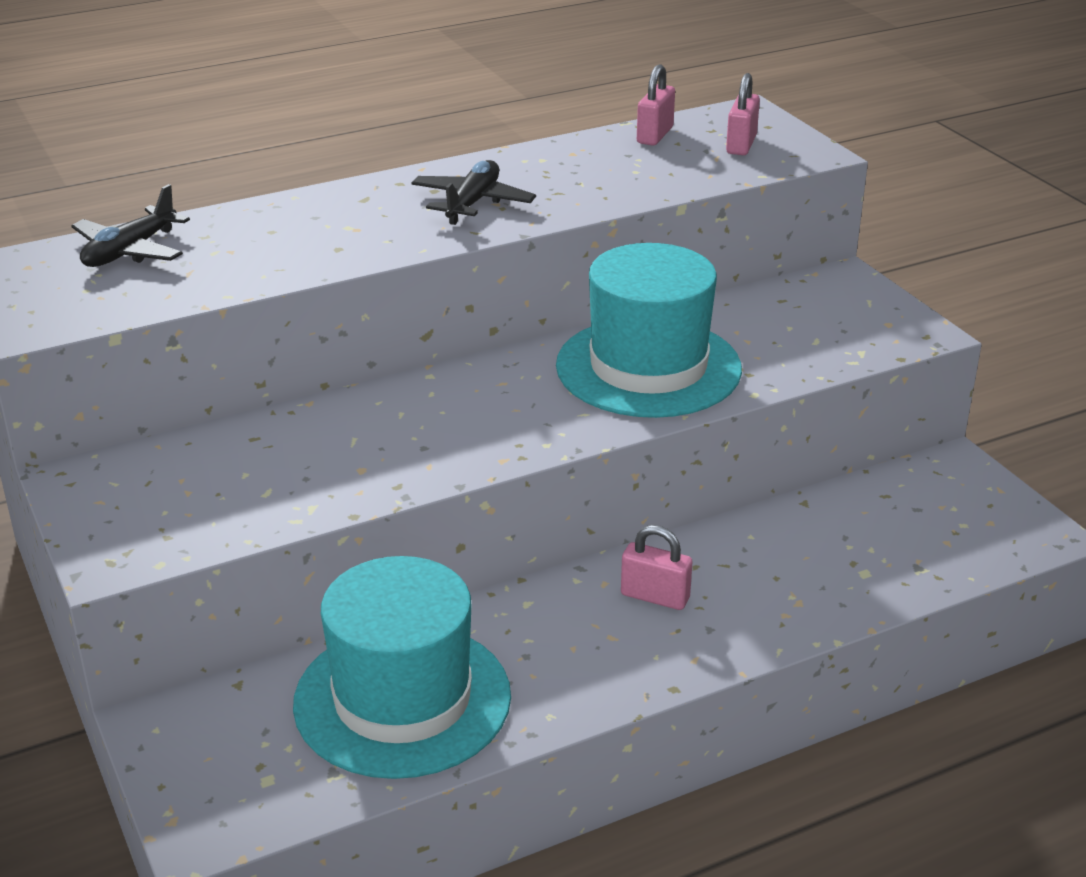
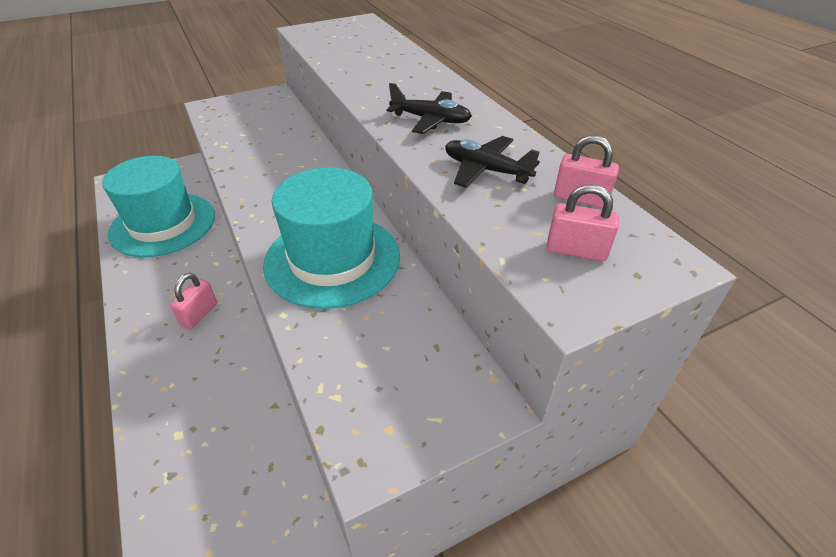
camera: 90 degrees right, 10 degrees up
(130, 251) = (372, 40): black plane -> black plane (486, 170)

